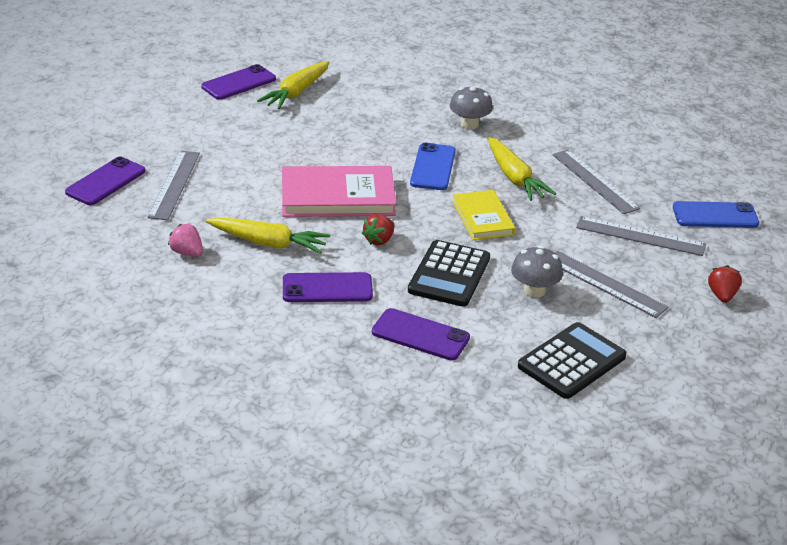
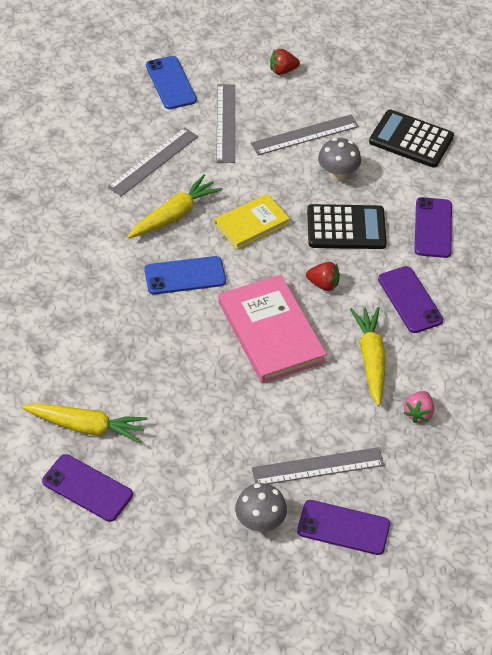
camera: 110 degrees left, 15 degrees up
(469, 124) = (90, 266): grey mushroom -> grey mushroom (260, 521)
(605, 284) = (305, 135): grey ruler -> grey ruler turned 45 degrees clockwise

